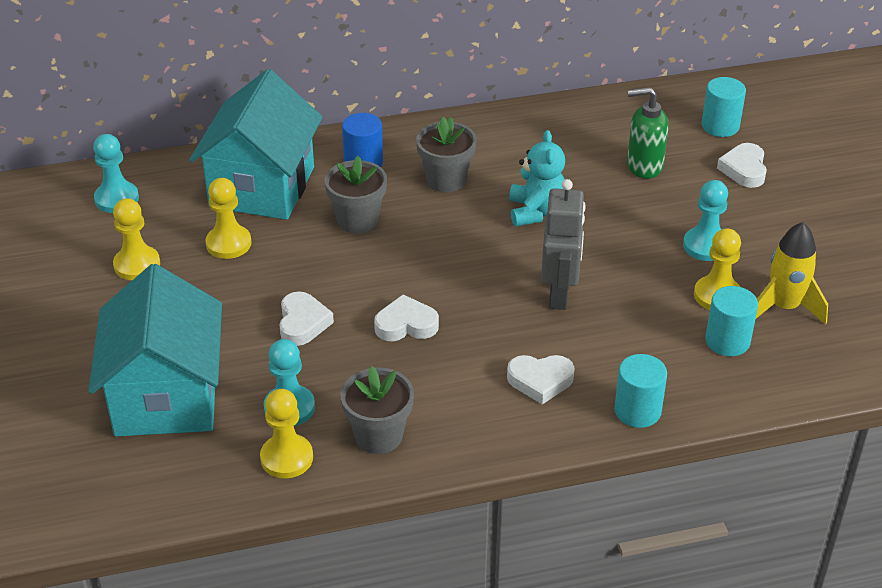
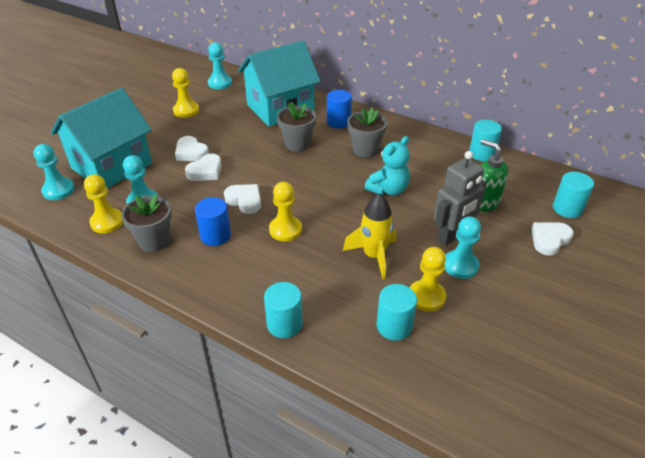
camera: 45 degrees right, 0 degrees up
(150, 471) = (58, 190): none -> turquoise pawn
(228, 243) = (231, 122): yellow pawn -> yellow pawn (285, 230)
(437, 382) = (215, 236): none -> blue cylinder
(540, 381) = (261, 270): white heart -> white heart (191, 153)
(559, 294) = (338, 235): grey robot -> grey robot (452, 236)
(570, 111) = (482, 154): none -> turquoise cylinder
(784, 307) = (460, 333): yellow rocket -> yellow rocket (374, 256)

